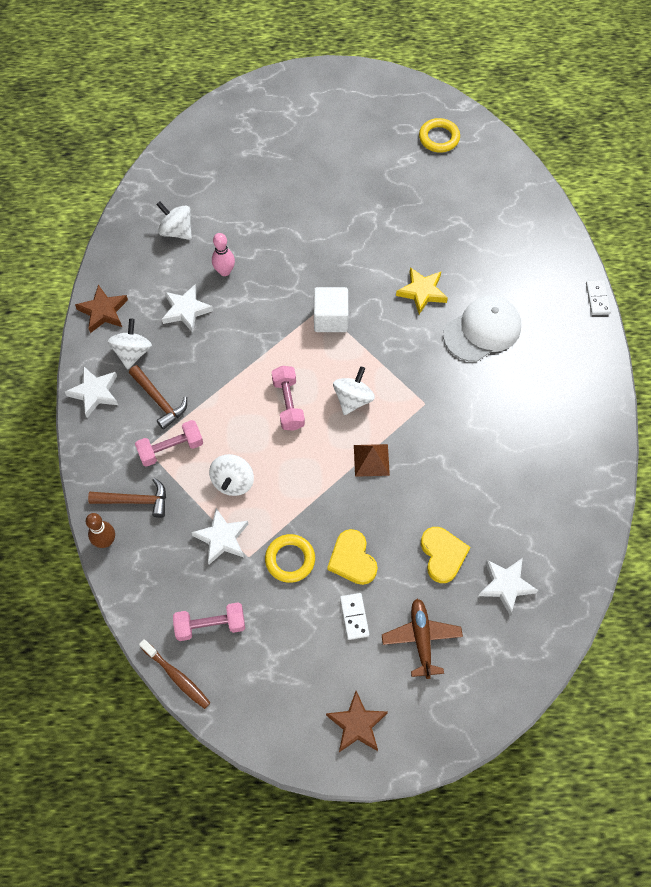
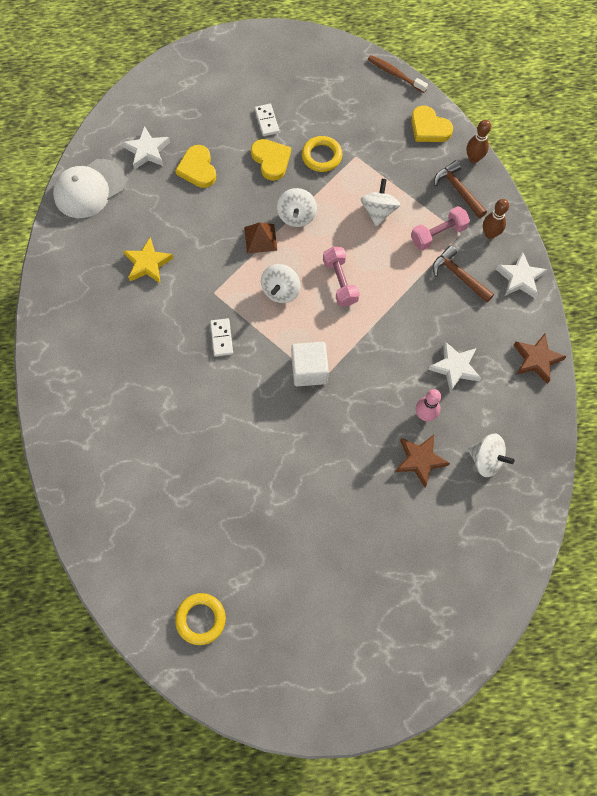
camera: 175 degrees right, 5 degrees up
(113, 444) = (490, 234): none -> brown bowling pin
(132, 352) = (496, 319): white spinning top -> white spinning top (296, 216)
(135, 501) = (458, 190): brown hammer -> brown hammer turned 60 degrees clockwise
(150, 589) = (429, 128): none -> yellow heart
(210, 625) = (377, 108): pink dumbbell -> none
(222, 538) = (379, 167): white star -> none
(357, 724) = (260, 56): brown star -> brown star (420, 460)
(421, 639) = (214, 110): brown plane -> none
(422, 292) = (218, 407): yellow star -> yellow star (148, 263)
(482, 330) = (157, 370): white cap -> white cap (89, 189)
(597, 298) = (37, 415): white domino -> white domino (221, 338)

